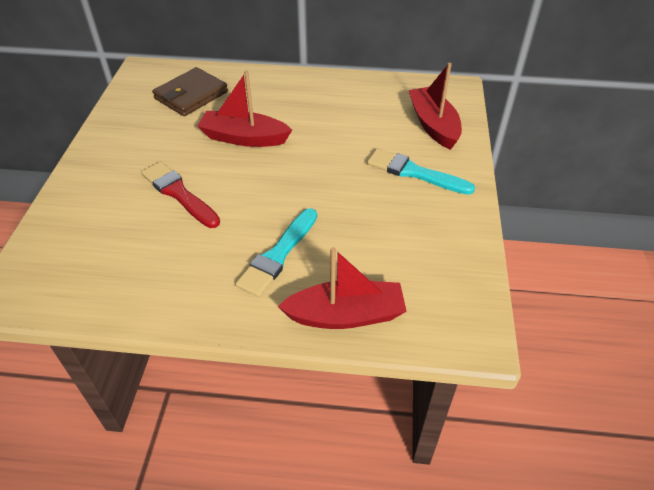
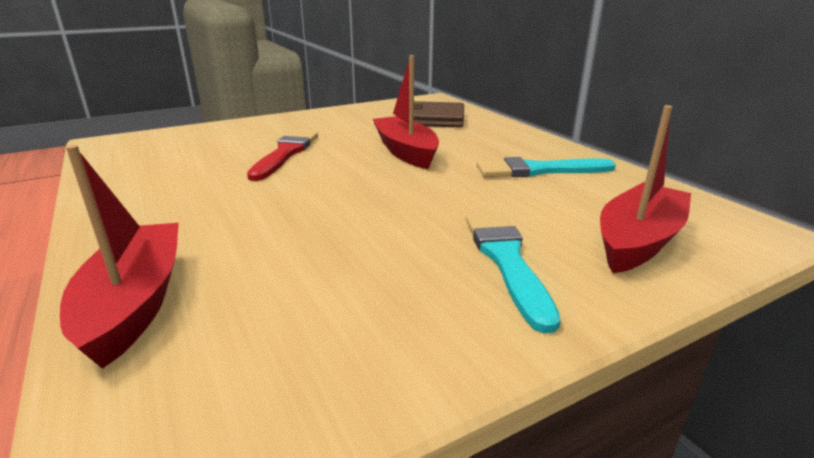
camera: 55 degrees right, 20 degrees down
(278, 255) = (230, 222): turquoise brush -> turquoise brush (538, 170)
(346, 315) = (135, 303): red boat -> red boat turned 150 degrees counterclockwise

